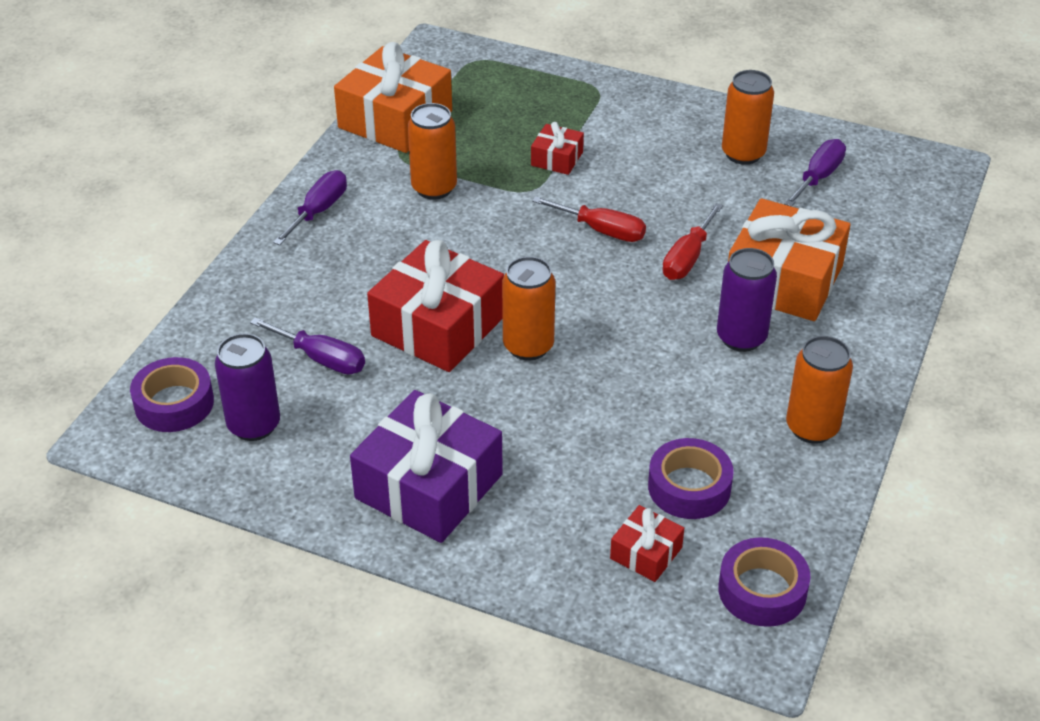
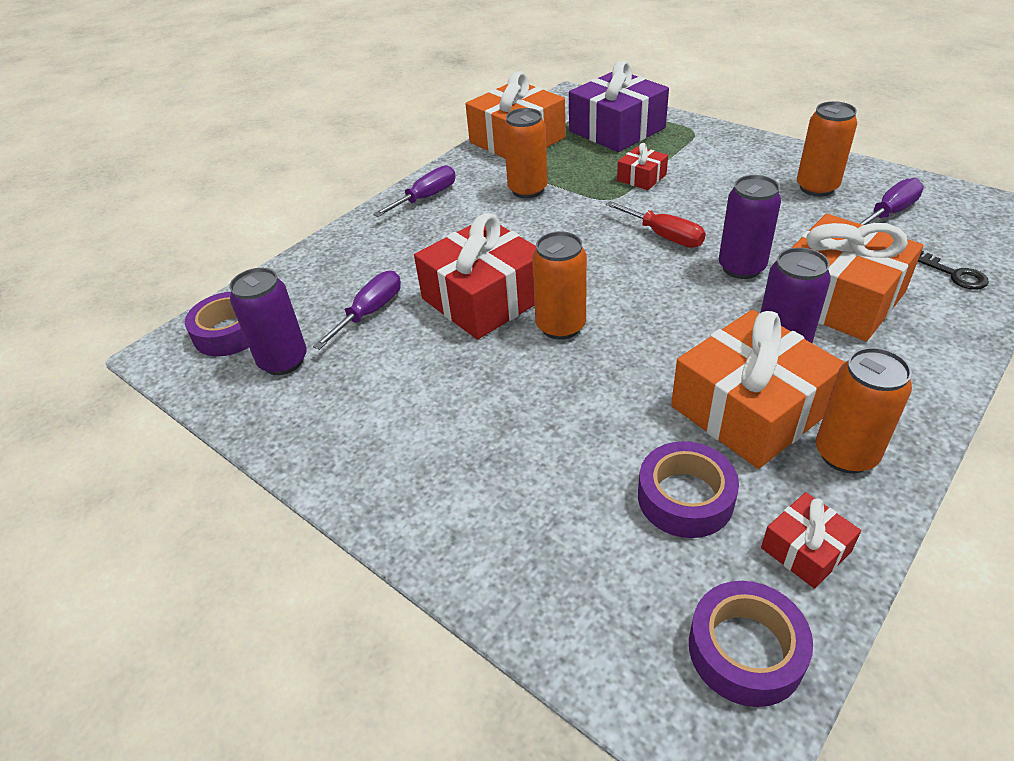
camera: 20 degrees right, 0 degrees up
(321, 359) = (370, 312): purple screwdriver -> purple screwdriver turned 105 degrees counterclockwise
(429, 486) = (411, 446): purple gift -> purple gift (617, 129)
(646, 553) = (613, 568): red gift -> red gift (805, 549)
(687, 258) = (741, 268): red screwdriver -> purple can
(725, 401) = (749, 409): none -> orange gift
(883, 241) = (954, 274): none -> black key

